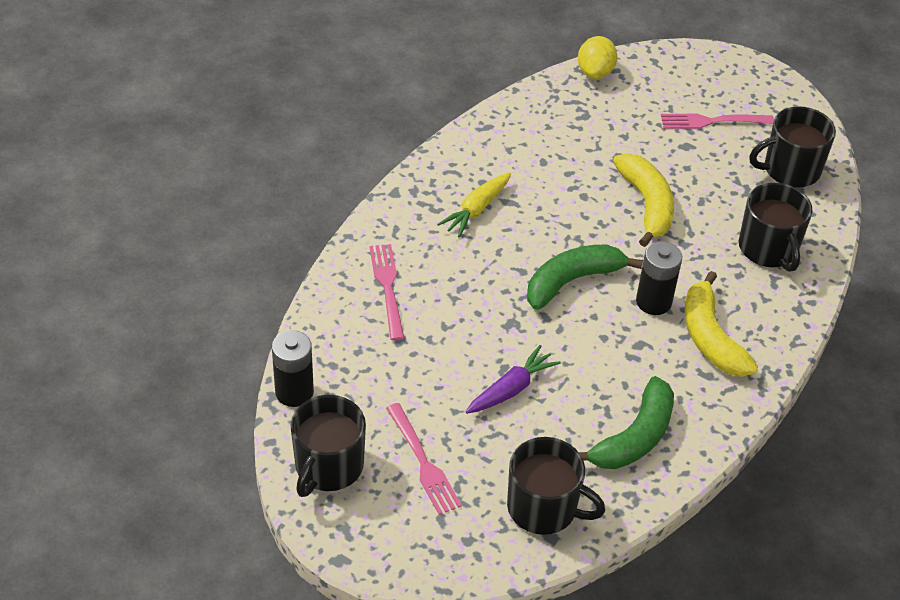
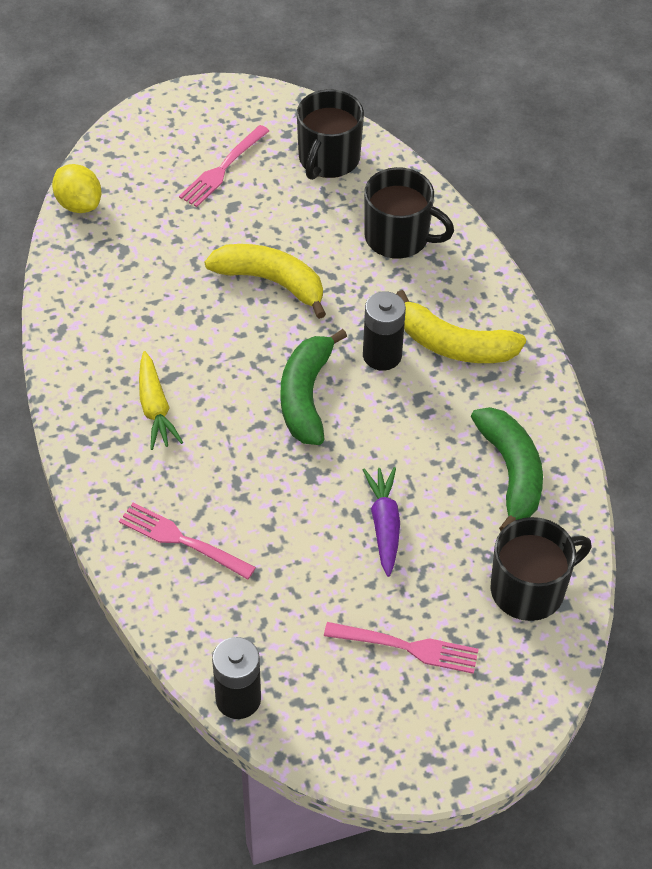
camera: 50 degrees left, 5 degrees up
(328, 466) = (349, 727): black mug -> none

